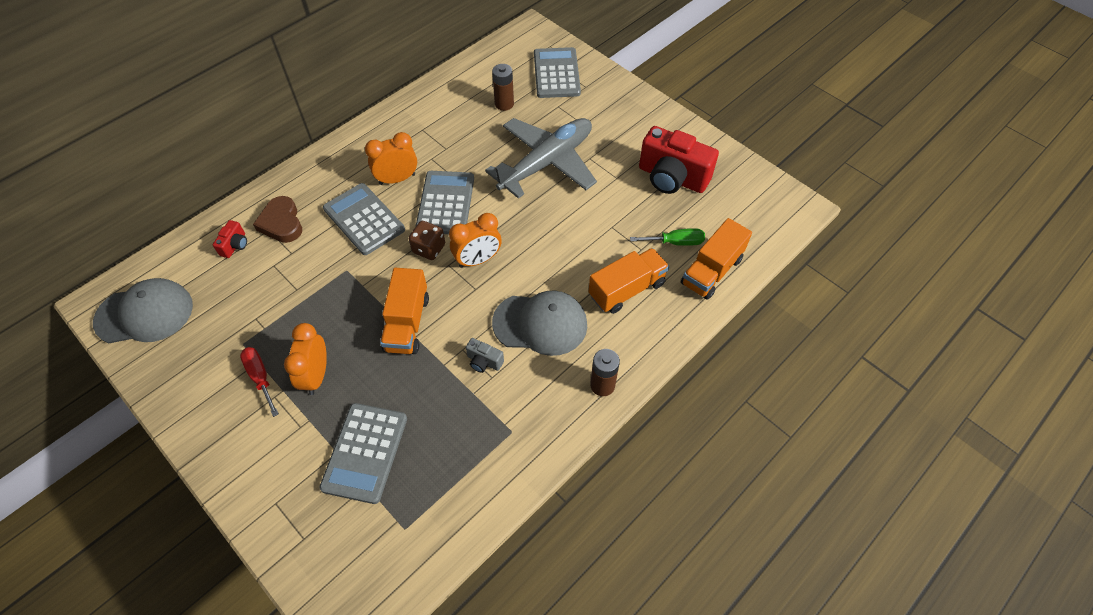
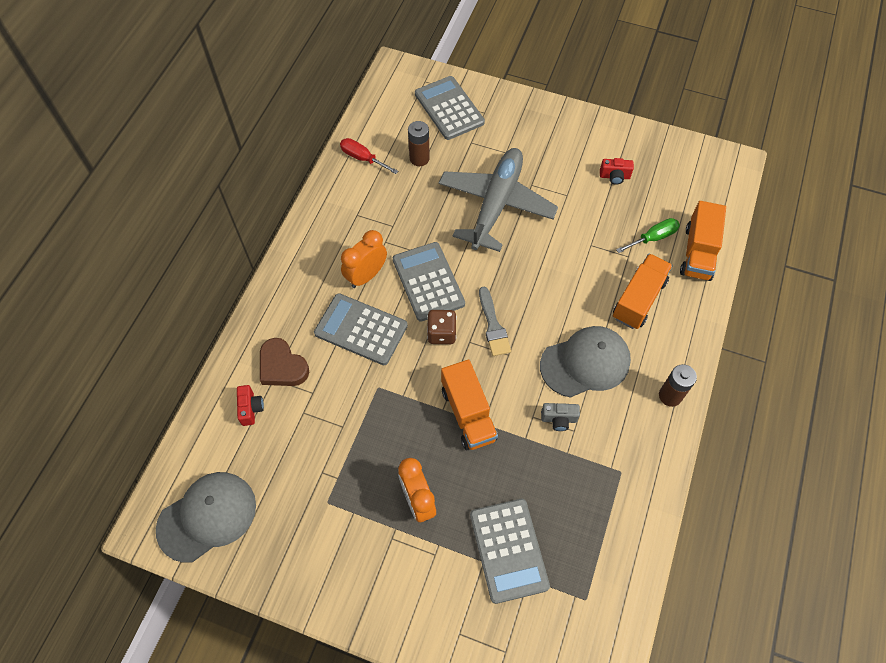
camera: 25 degrees left, 5 degrees up
(260, 377) = (366, 526): red screwdriver -> red screwdriver (362, 158)
(478, 260) = (493, 326): orange clock -> grey brush
(672, 178) = (614, 176): red camera -> red camera, size x0.44

